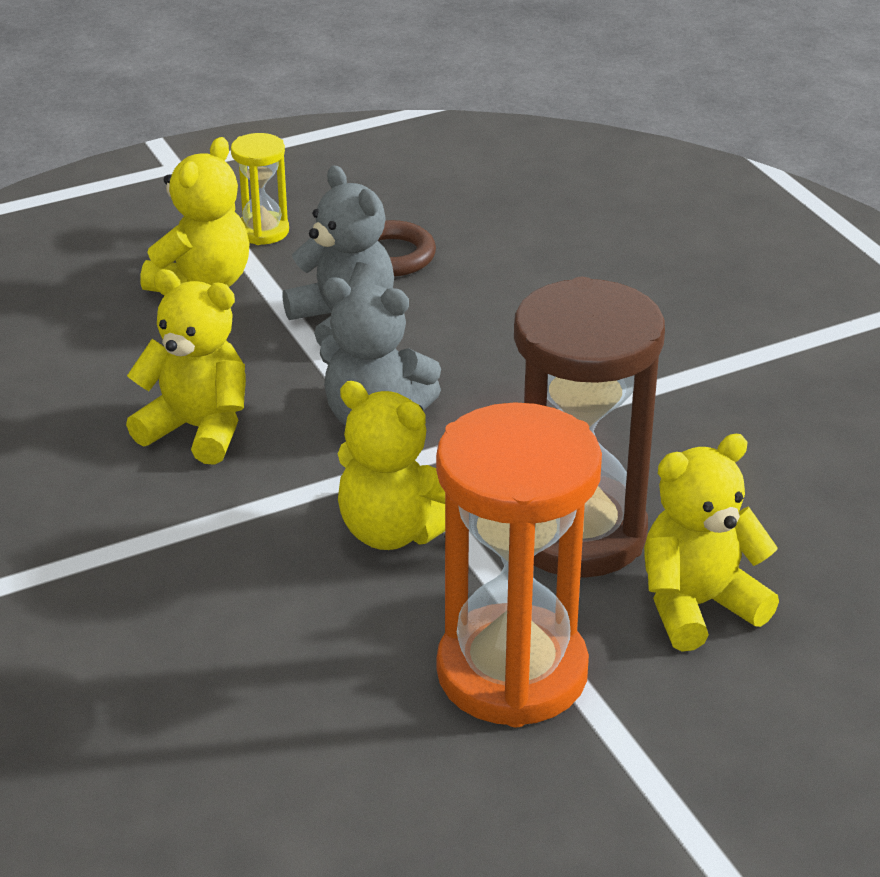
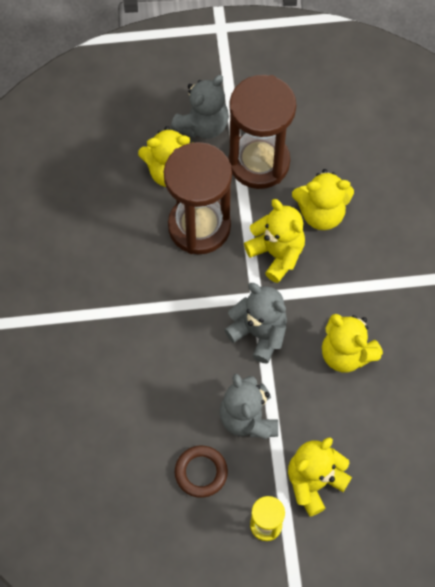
camera: 160 degrees left, 30 degrees up
(328, 618) = (321, 213): none -> yellow teddy bear
(512, 672) = (259, 162): orange hourglass -> brown hourglass
(683, 709) = (203, 125): none -> grey teddy bear

